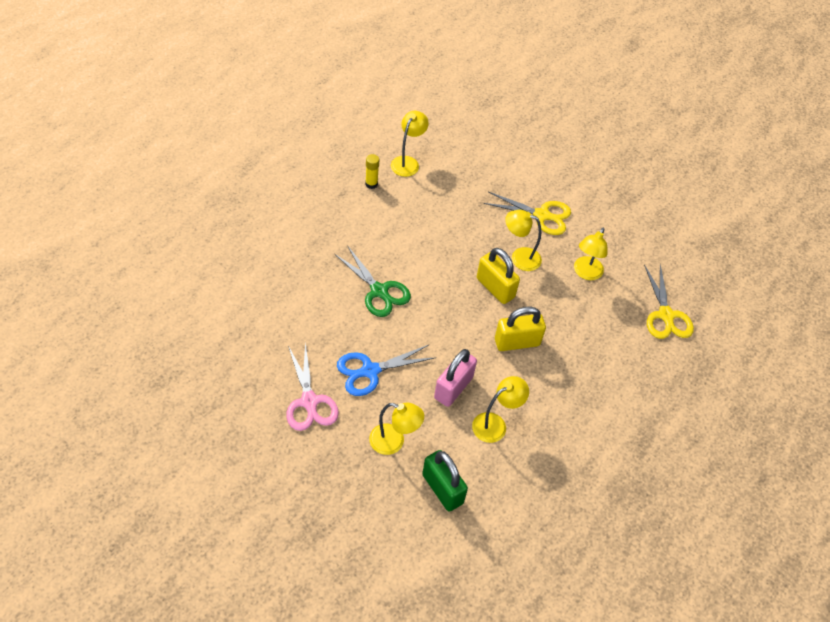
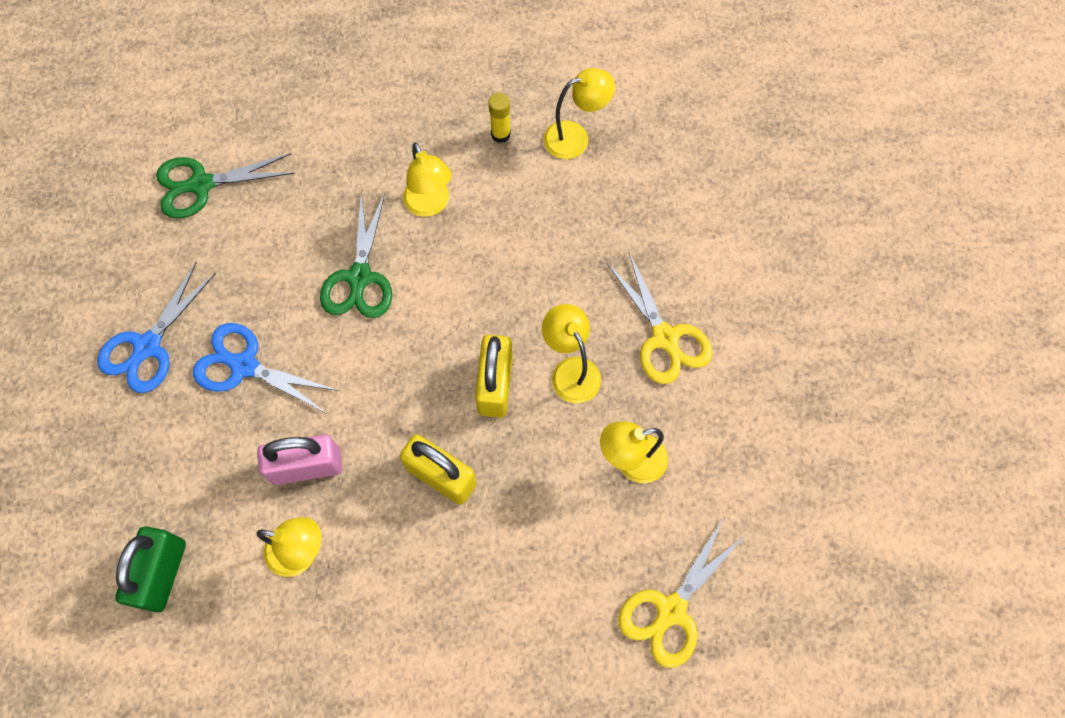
camera: 50 degrees right, 15 degrees up
(245, 310) = (202, 185): none -> green scissors
(309, 401) = (148, 346): pink scissors -> blue scissors
(394, 442) = (176, 471): yellow lamp -> yellow lamp (430, 205)

